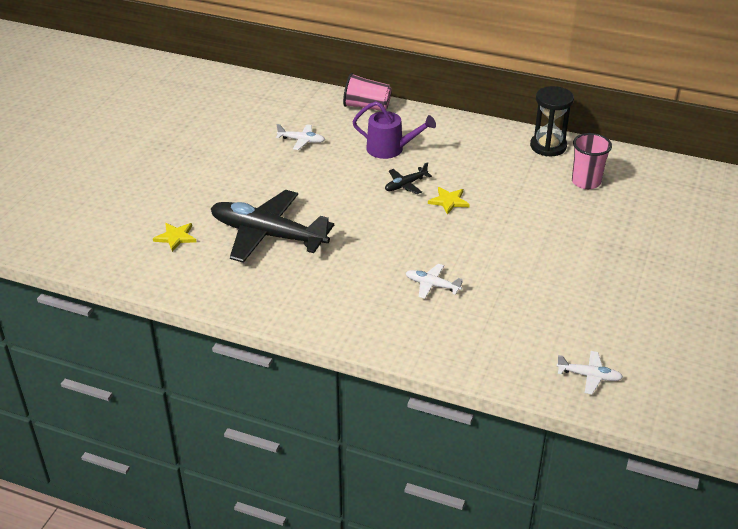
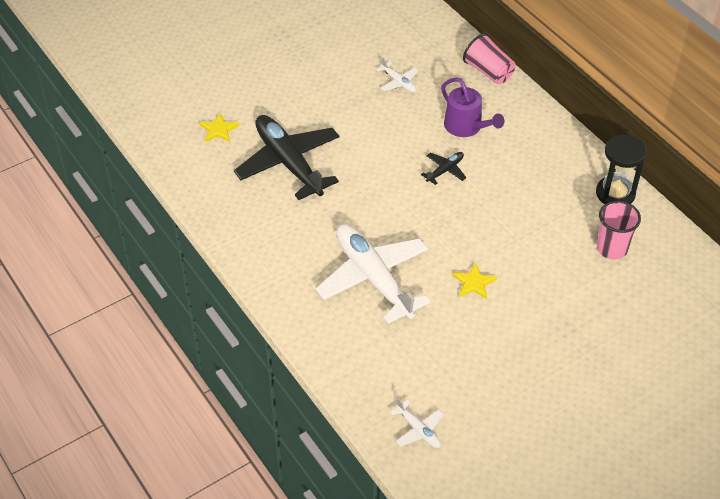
camera: 35 degrees right, 10 degrees up
(405, 185) = (445, 170): black plane -> black plane turned 135 degrees clockwise
(432, 285) = (373, 278): white plane -> white plane, size x2.33
(449, 201) = (466, 205): yellow star -> yellow star (474, 283)

